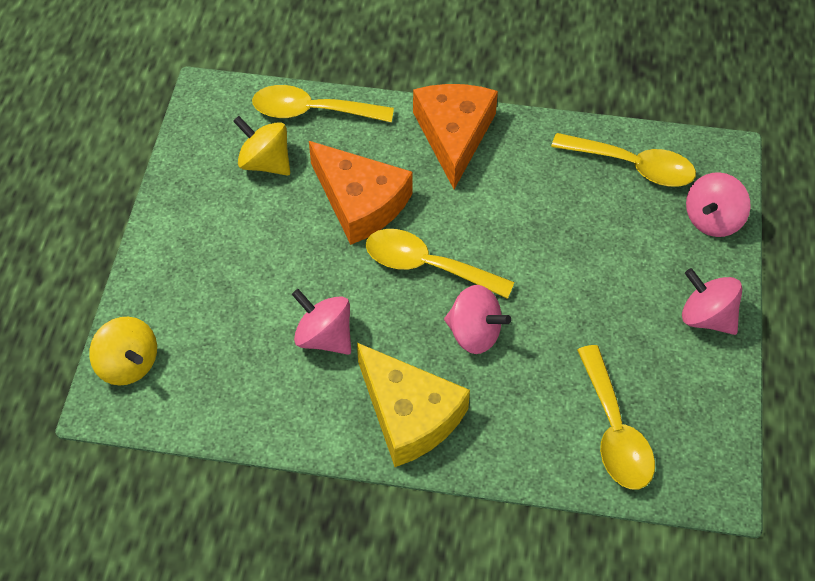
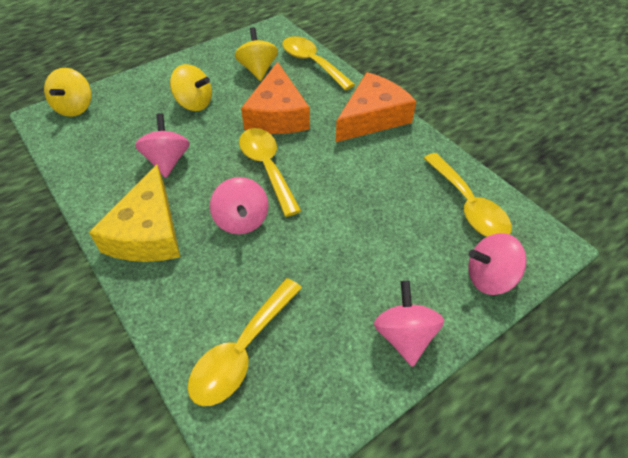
camera: 45 degrees right, 5 degrees down
(256, 255) = (194, 103): none -> yellow spinning top

